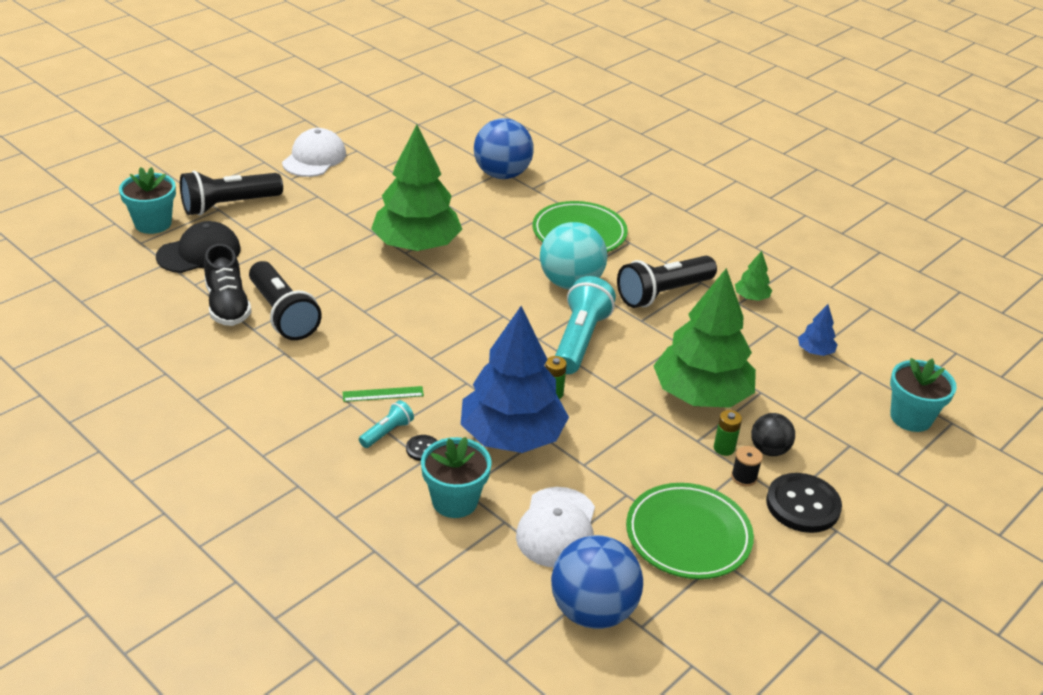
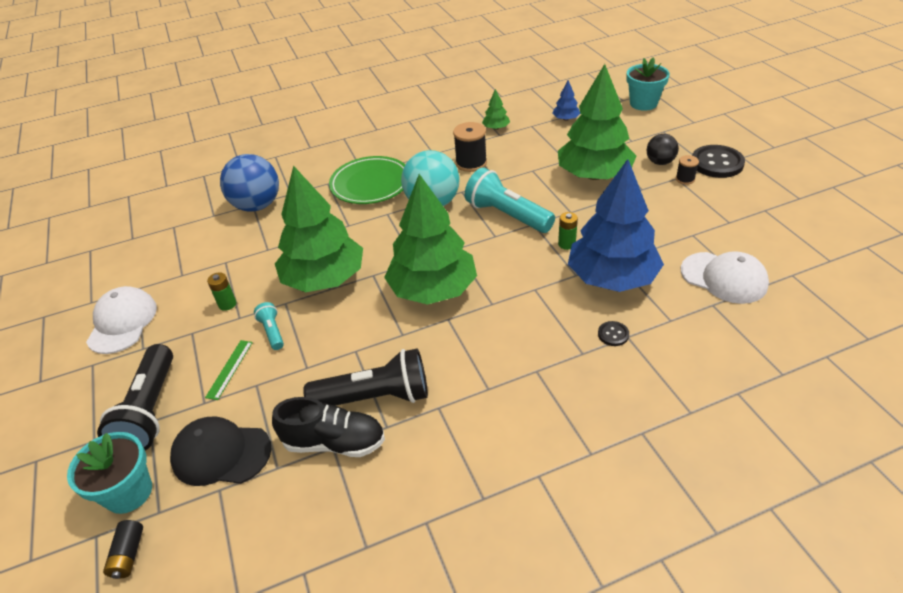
camera: 60 degrees left, 5 degrees up
(104, 242) = (128, 555): none -> black battery
(199, 253) = (221, 454): black cap -> black cap turned 75 degrees counterclockwise
(314, 158) = (122, 322): white cap -> white cap turned 45 degrees clockwise
(383, 394) = (530, 345): green ruler -> green ruler (229, 369)
(387, 432) = (584, 353): turquoise flashlight -> turquoise flashlight (272, 332)
(433, 315) = (433, 289): none -> green tree
(455, 501) = (683, 328): turquoise flower pot -> none
(592, 611) = (814, 280): blue ball -> none
(663, 293) = (471, 163): black flashlight -> black spool
(688, 535) = (740, 217): green plate -> none
(724, 448) = (653, 180): green battery -> green battery (227, 304)

